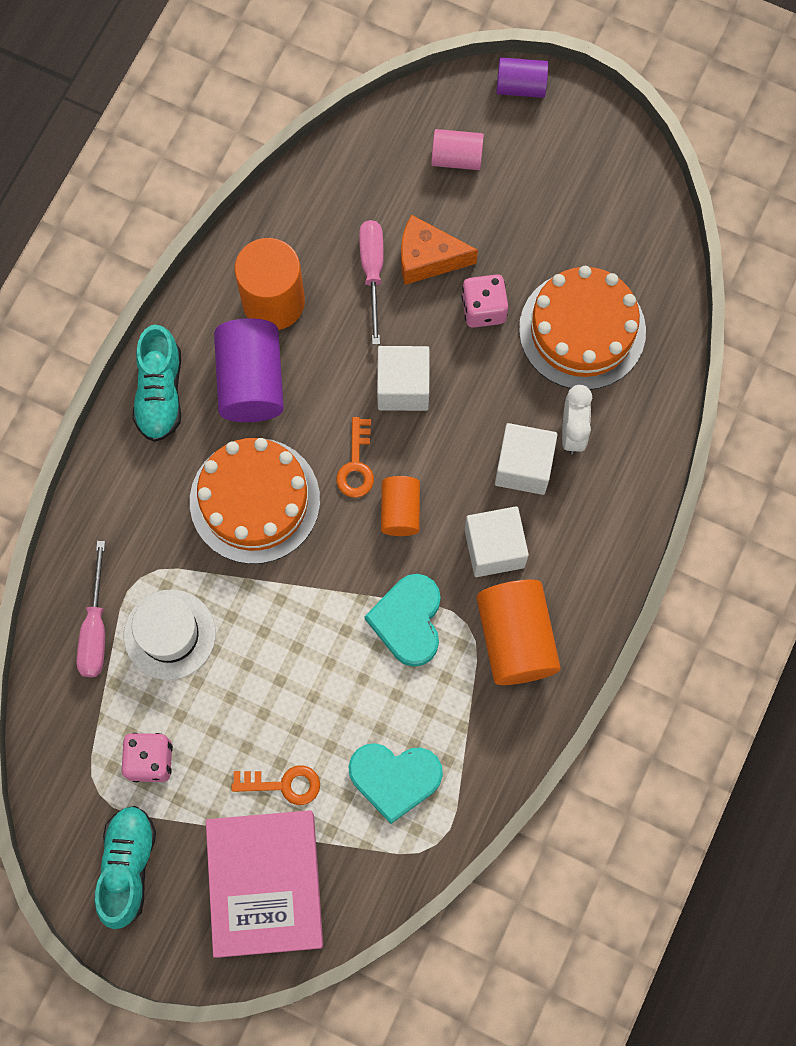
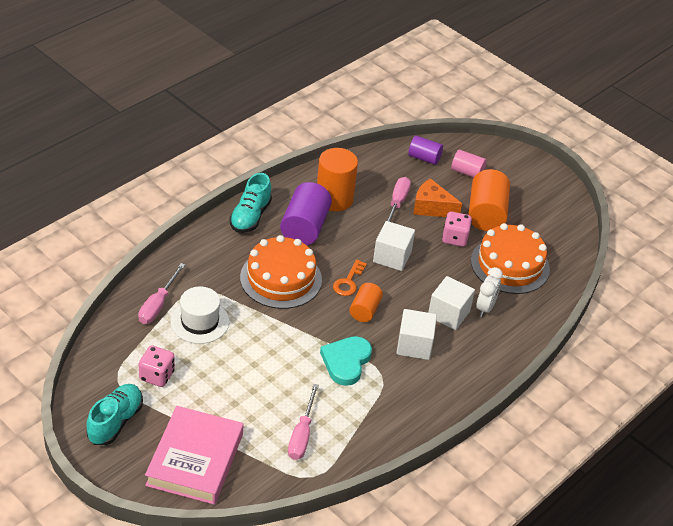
camera: 15 degrees right, 30 degrees down
(283, 785) = (231, 414): orange key -> none
(394, 778) = (302, 434): turquoise heart -> pink screwdriver
(515, 639) = (408, 392): orange cylinder -> orange cylinder (486, 214)
(520, 86) = (516, 155): purple cylinder -> purple cylinder (424, 158)

